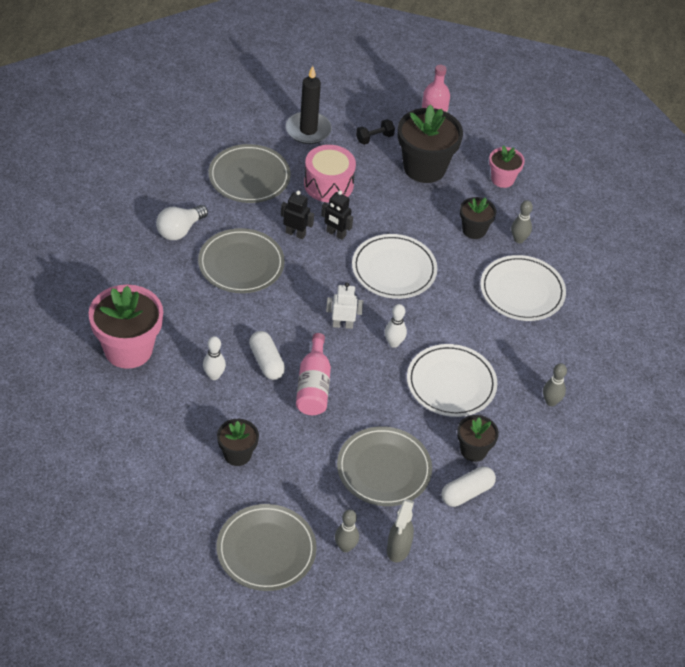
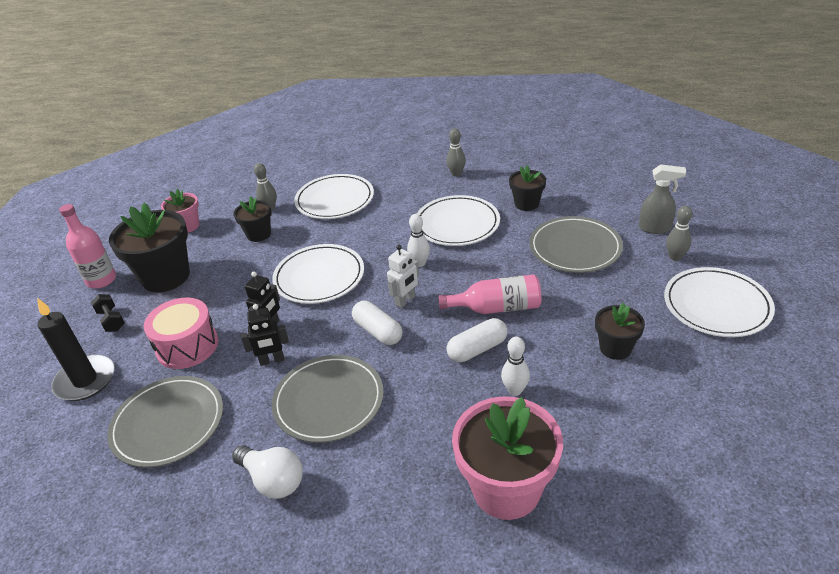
camera: 90 degrees left, 10 degrees down
(266, 550) = (716, 305): grey plate -> white plate
(295, 233) = (272, 360): black robot -> black robot turned 120 degrees counterclockwise
(342, 325) = (405, 301): white robot -> white robot turned 135 degrees counterclockwise
(467, 493) = (573, 202): white capsule -> white capsule (378, 331)

